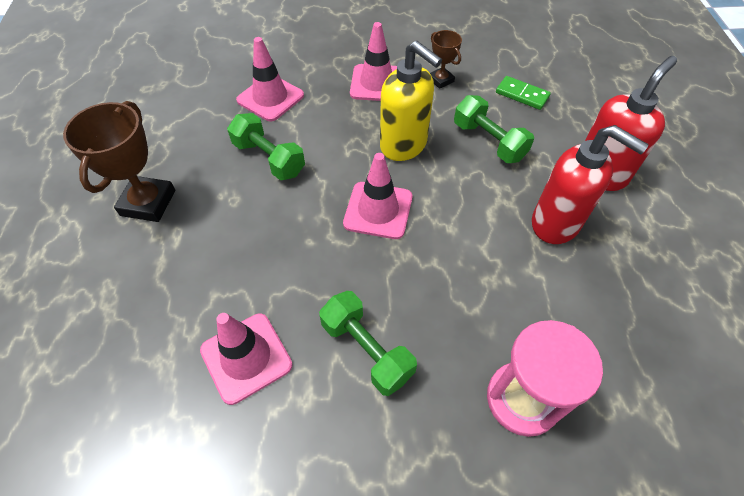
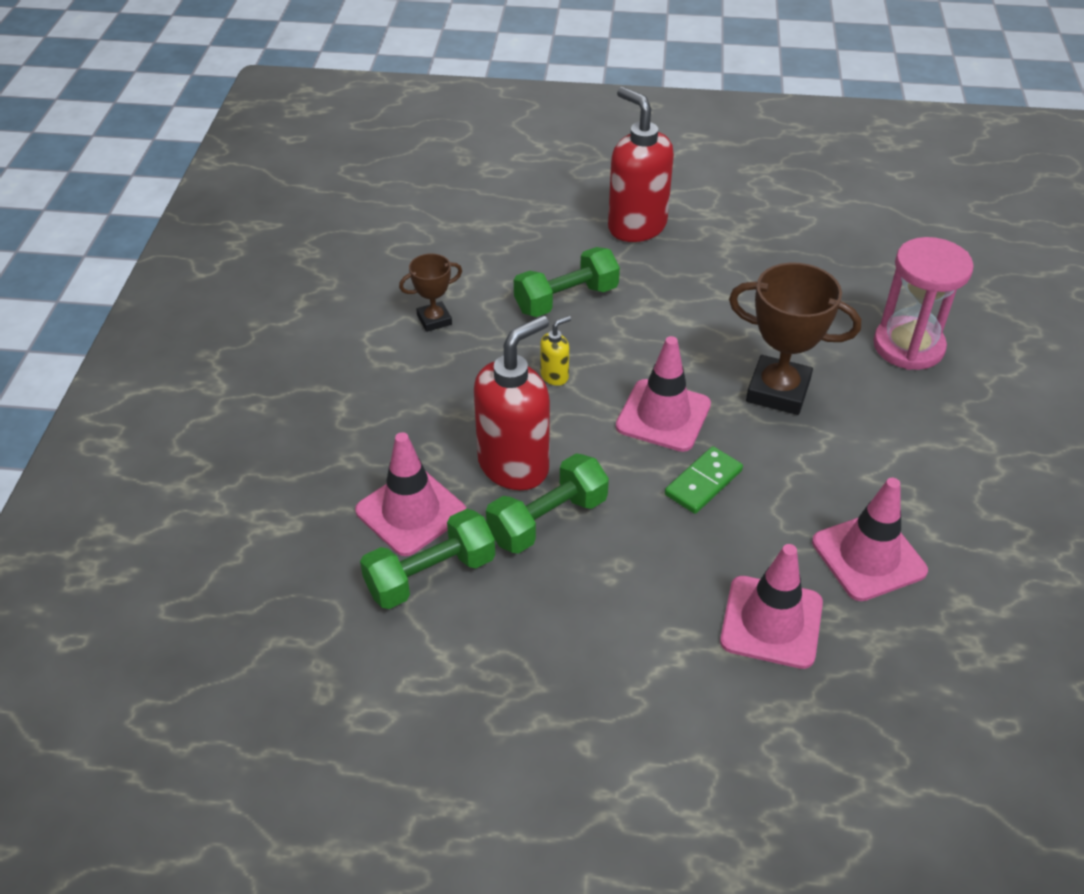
camera: 80 degrees left, 10 degrees down
(148, 203) = (610, 671): brown trophy -> brown trophy (778, 391)
(367, 350) = (858, 450): green dumbbell -> green dumbbell (430, 575)
(376, 83) = (418, 385): pink traffic cone -> pink traffic cone (771, 622)
(404, 145) = (554, 376): yellow soap dispenser -> yellow soap dispenser, size x0.44
(522, 95) = (489, 254): green domino -> green domino (703, 482)
(556, 224) = (703, 276): red soap dispenser -> red soap dispenser (514, 465)

